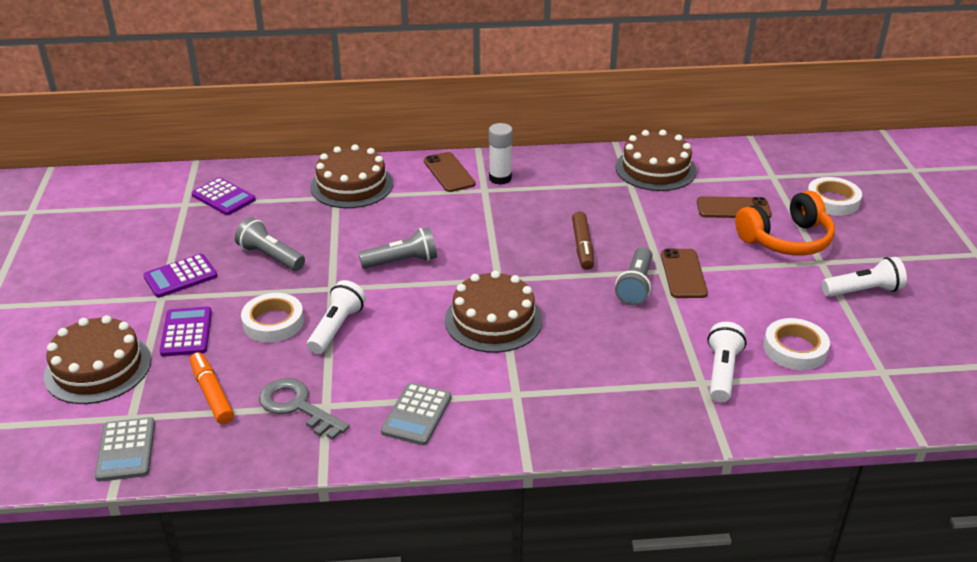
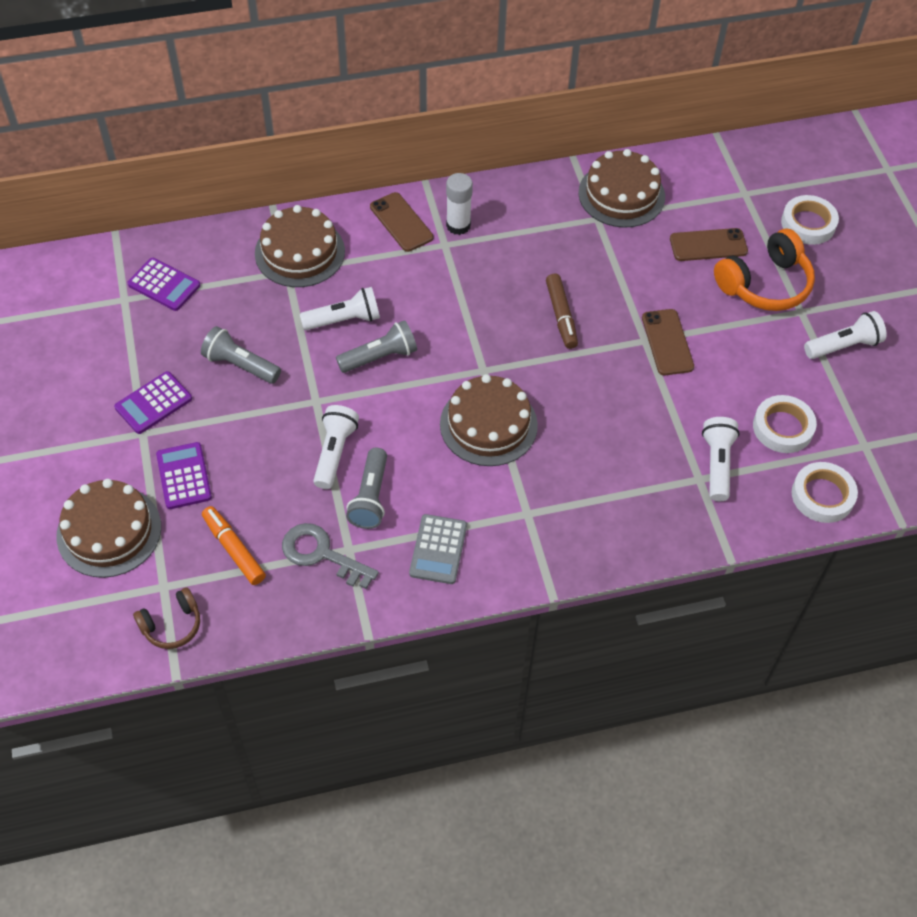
camera: 10 degrees left, 20 degrees up
(126, 450) = (172, 625): grey calculator -> brown headphones
(273, 322) = (268, 453): white tape -> white tape (822, 495)
(377, 233) = (344, 320): none -> white flashlight
(635, 286) = (622, 364): grey flashlight -> grey flashlight (370, 497)

